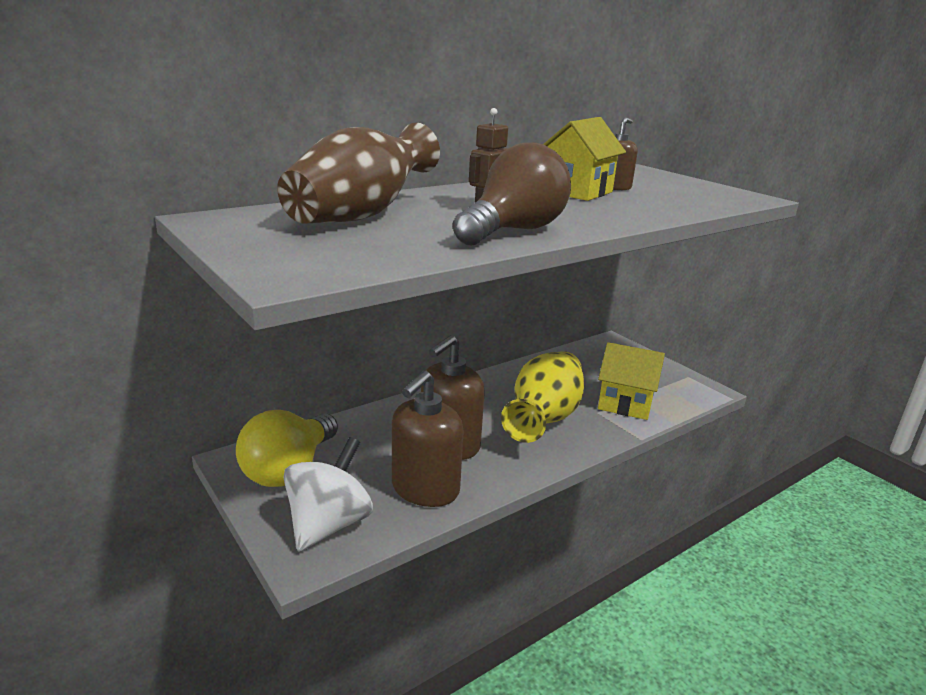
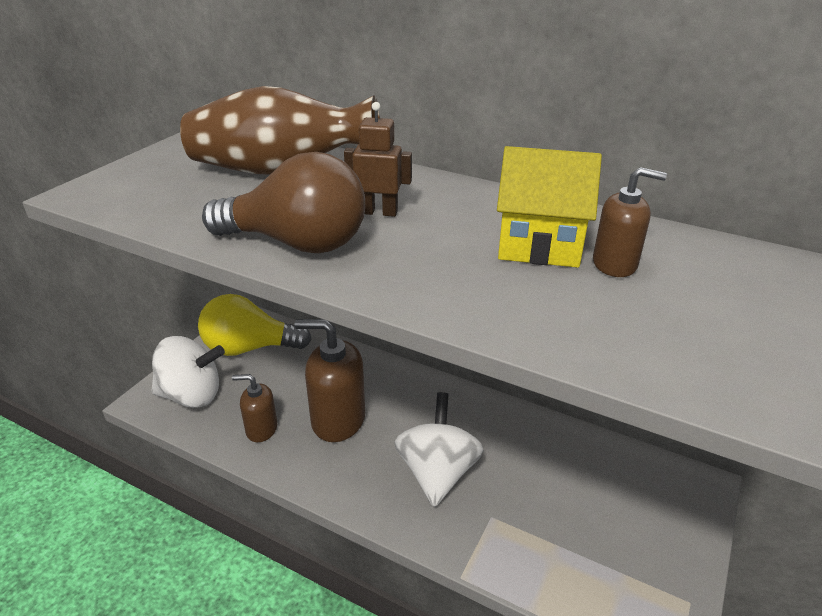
camera: 65 degrees right, 10 degrees up
(425, 489) = (261, 429): brown soap dispenser -> brown soap dispenser, size x0.57
(543, 419) = (437, 472): yellow vase -> white spinning top
(625, 403) = (537, 540): yellow house -> none

